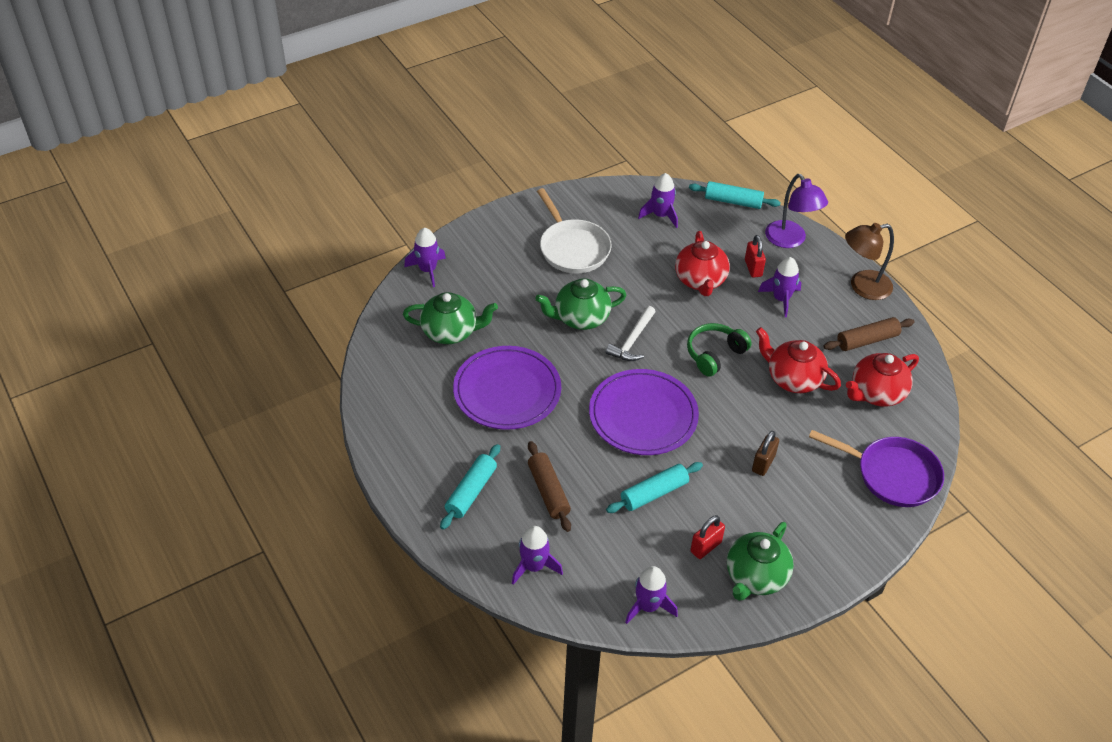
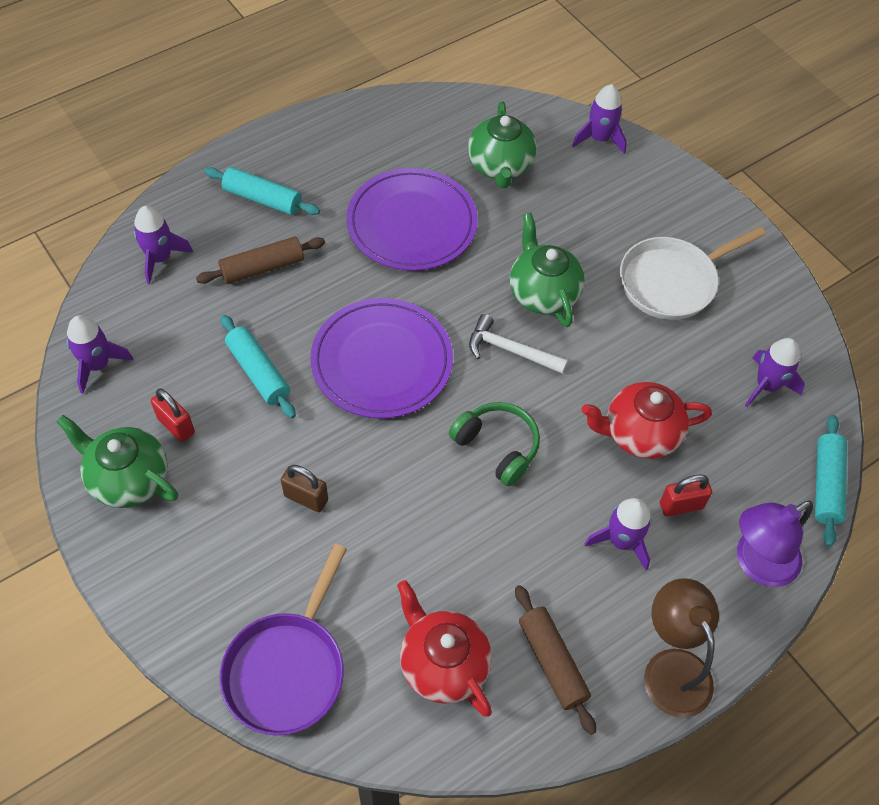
camera: 85 degrees right, 10 degrees up
(793, 379) = (461, 546): red teapot -> none

